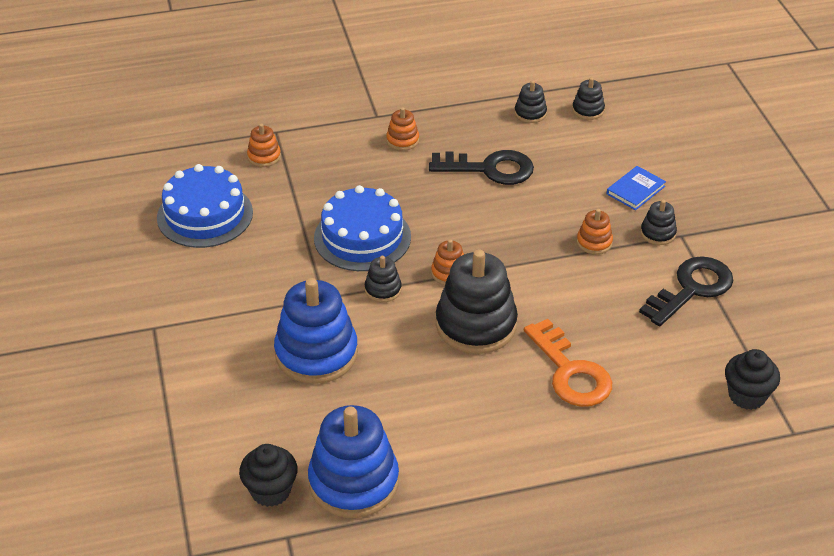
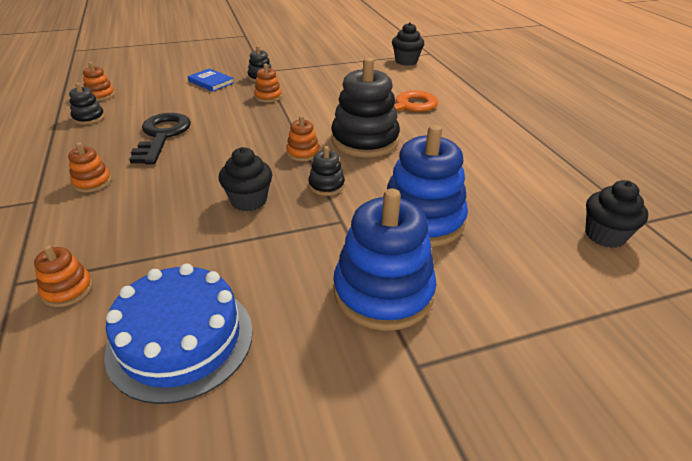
camera: 95 degrees left, 5 degrees down
(353, 482) = (562, 191): blue stacking toy -> blue stacking toy (383, 292)
(362, 237) = (249, 201): blue cake -> black cupcake
(588, 110) = (100, 95): black stacking toy -> orange stacking toy
(691, 289) = (317, 70): black key -> none

